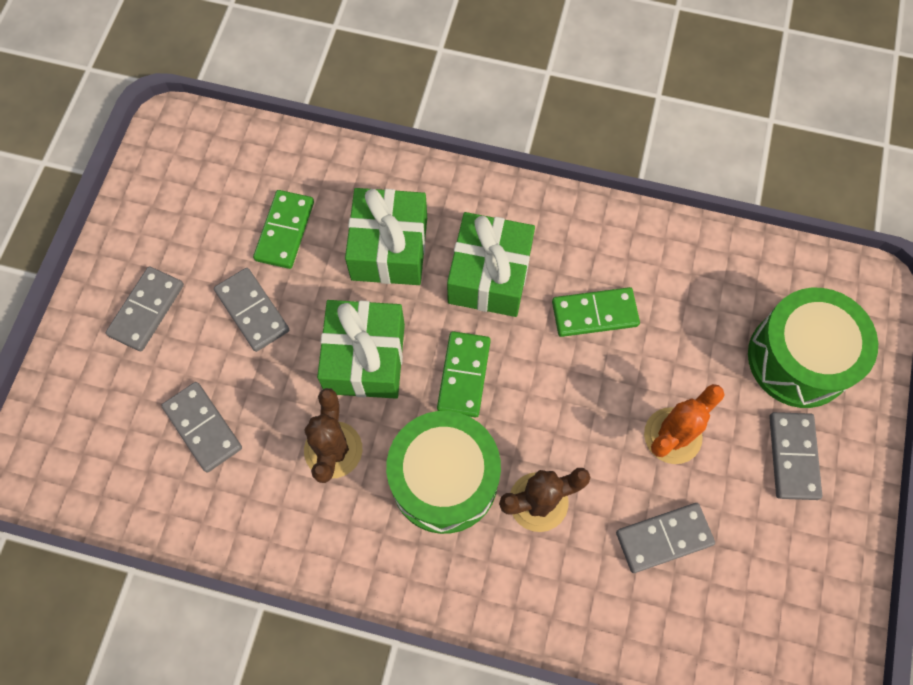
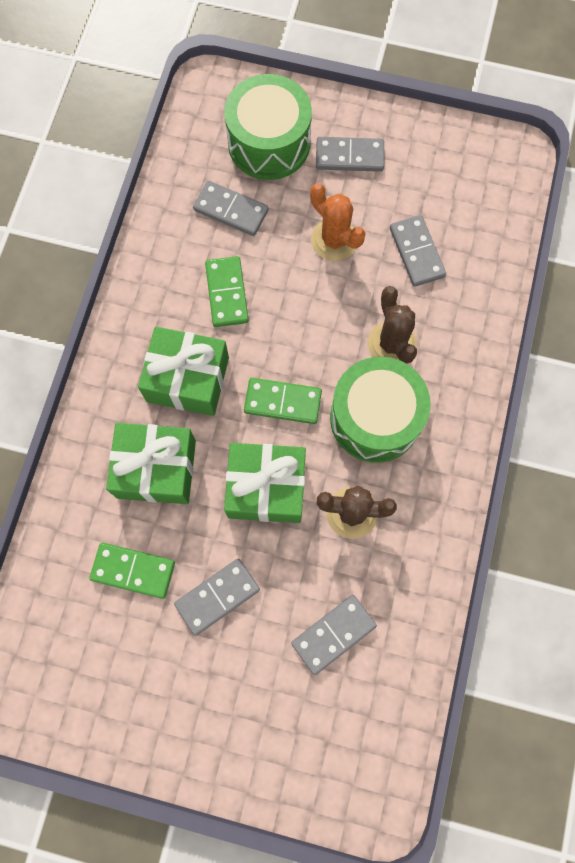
camera: 90 degrees left, 5 degrees up
(147, 310) = (214, 704): grey domino -> grey domino (231, 210)

